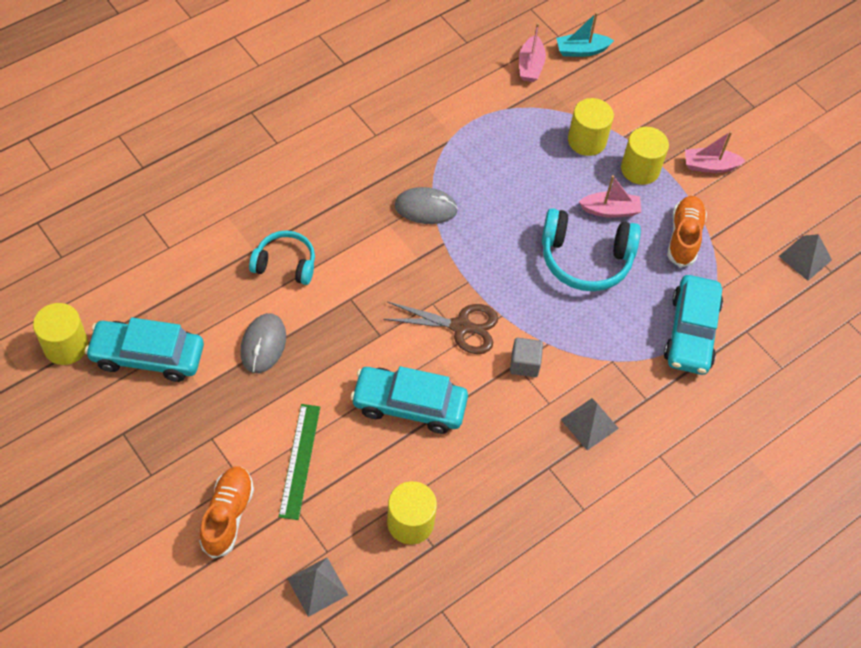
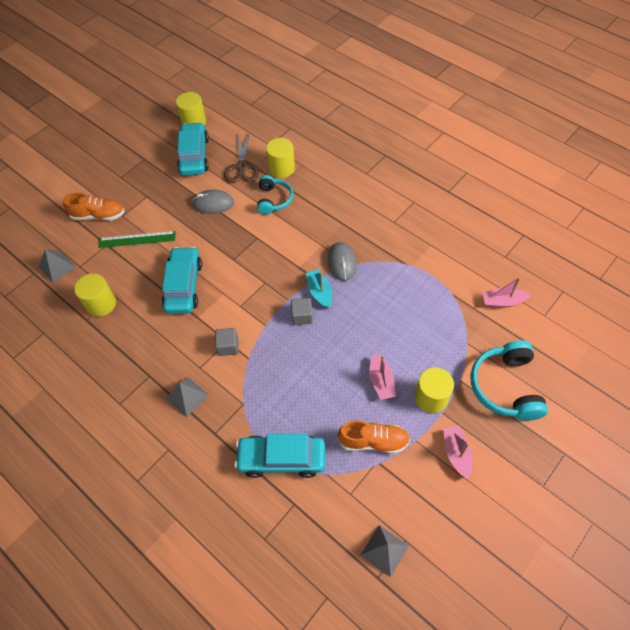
camera: 85 degrees right, 0 degrees up
(460, 327) = (250, 302): brown scissors -> brown scissors (242, 167)
(499, 271) = (302, 316): none -> grey cube
(581, 50) = (537, 334): turquoise boat -> turquoise boat (319, 292)
(585, 259) = (329, 371): turquoise headphones -> turquoise headphones (505, 387)
(587, 140) = (444, 353): yellow cylinder -> yellow cylinder (281, 168)

